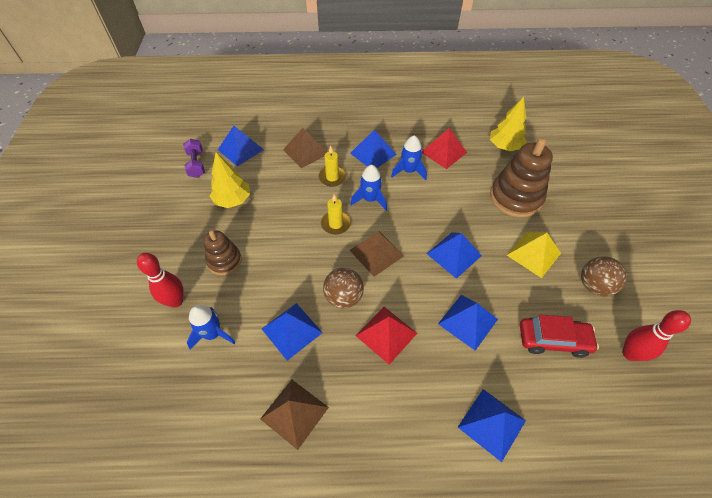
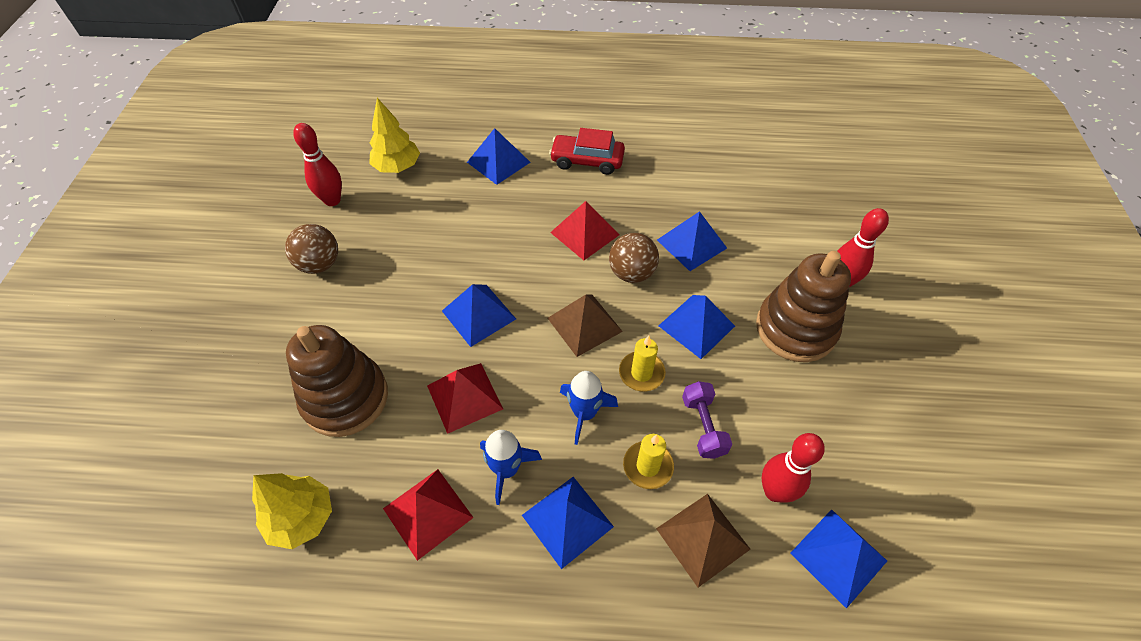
camera: 175 degrees left, 0 degrees up
(196, 164) = (913, 520): purple dumbbell -> purple dumbbell (703, 426)
(213, 334) = (781, 246): blue rocket -> none
(224, 261) = (795, 329): brown stacking toy -> brown stacking toy, size x1.69
(233, 200) = (815, 430): yellow tree -> yellow tree (397, 167)
(265, 171) = (774, 491): none -> red bowling pin
(294, 413) = (680, 180): brown pyramid -> none
(444, 203) = (464, 397): none -> red pyramid
(467, 321) = (489, 239): blue pyramid -> blue pyramid (696, 326)
(533, 254) = (370, 307): yellow pyramid -> none
(553, 340) = (404, 216): red car -> red car (587, 161)

